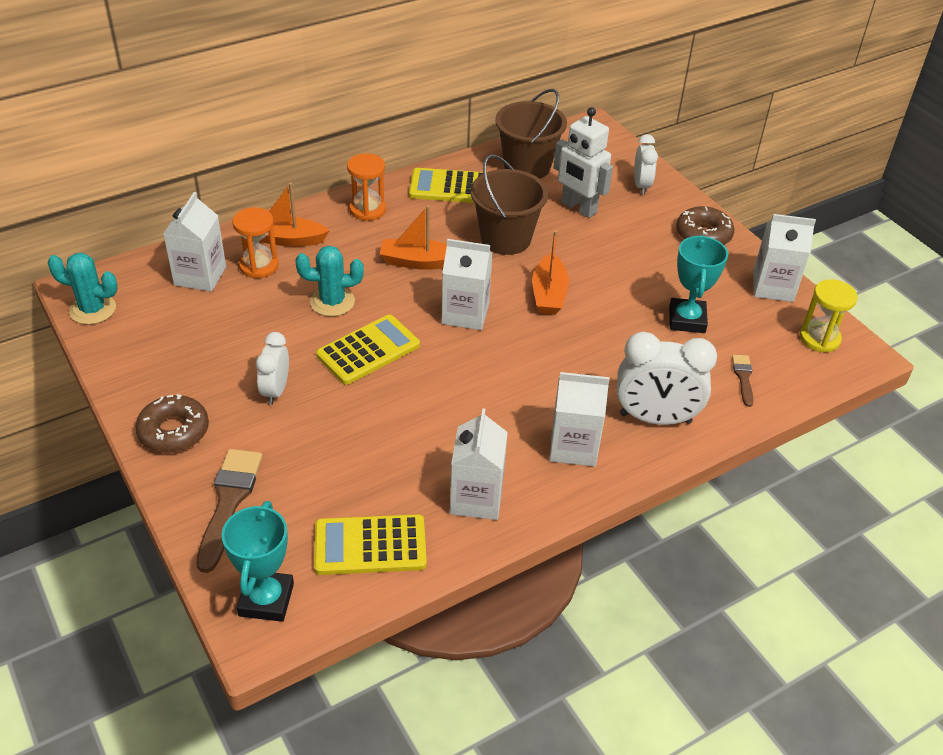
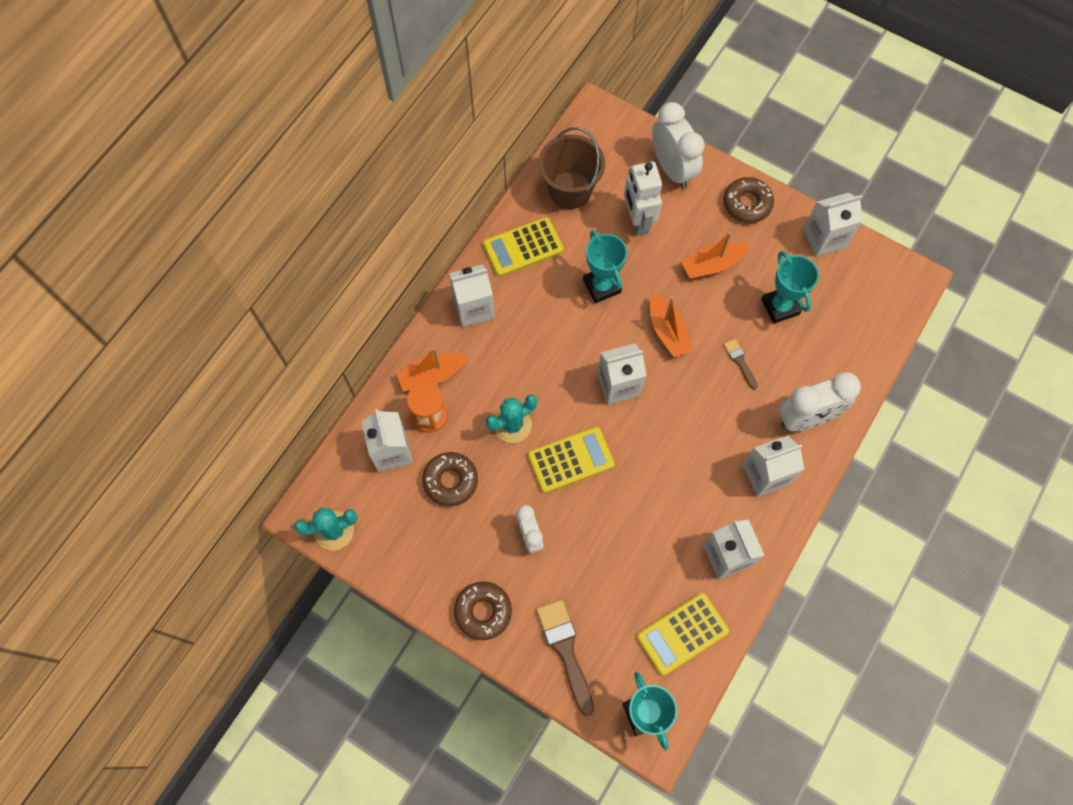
camera: 25 degrees left, 25 degrees up
(235, 318) = (450, 481): none -> brown donut
(367, 210) = (474, 308): orange hourglass -> white carton
(368, 350) = (571, 460): yellow calculator -> yellow calculator turned 45 degrees clockwise
(418, 262) = (550, 347): orange boat -> orange boat (711, 265)
(506, 239) = (601, 286): brown bucket -> turquoise trophy
(578, 208) = (637, 221): white robot -> white robot turned 60 degrees clockwise
(641, 186) = (672, 169): white clock -> white clock, size x1.69
(743, 377) = (846, 346): brown brush -> brown brush (740, 362)
(819, 338) = (880, 278): yellow hourglass -> none

